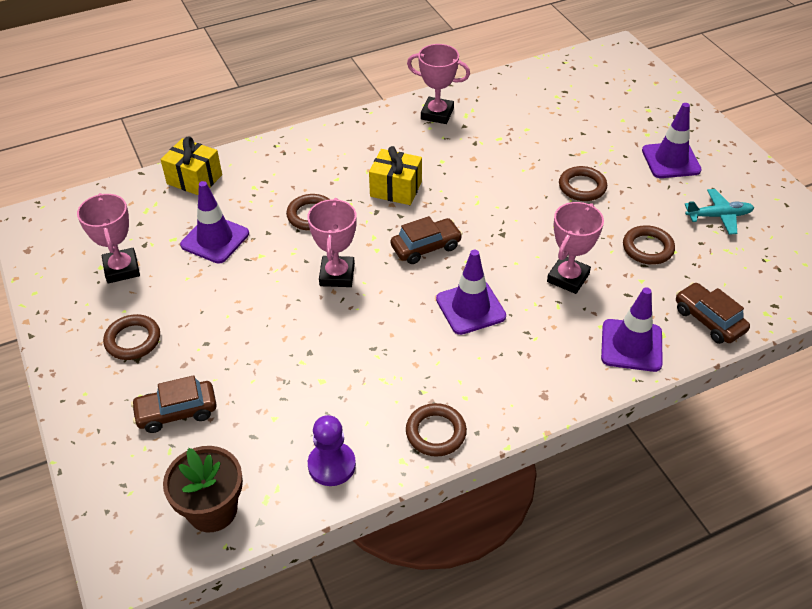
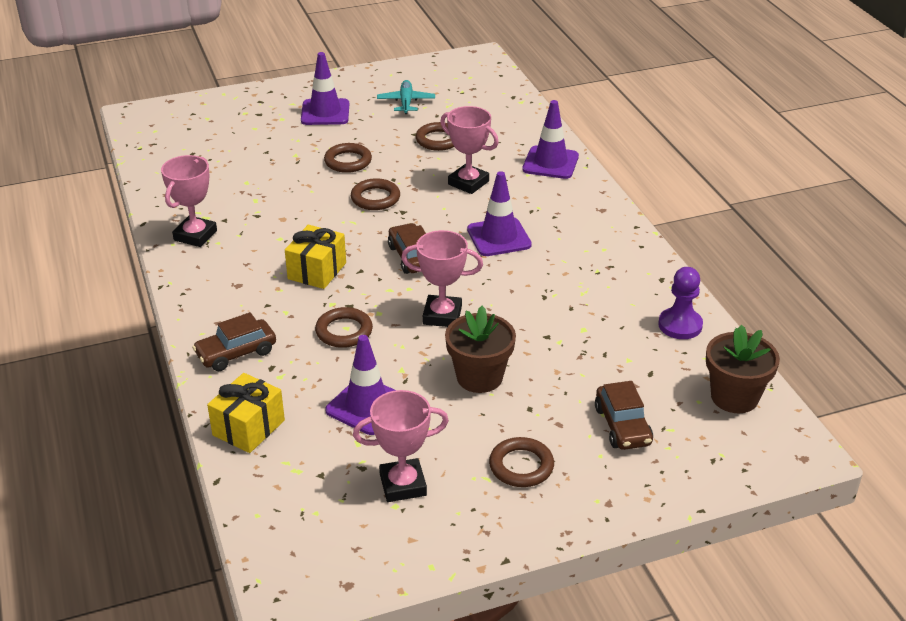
camera: 85 degrees left, 10 degrees down
(249, 306) = (479, 377): none -> brown flower pot
(436, 432) = (642, 267): brown ring -> brown ring (375, 198)
(709, 320) = (526, 126): brown car -> brown car (236, 353)

